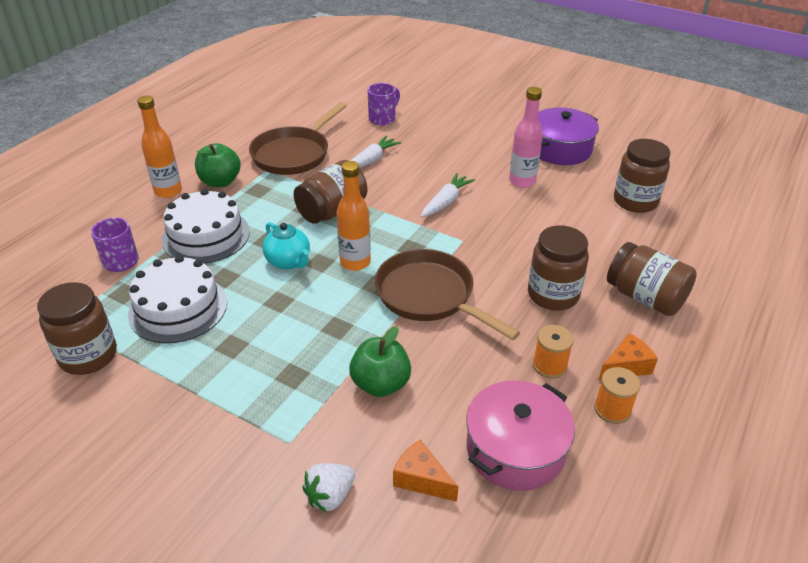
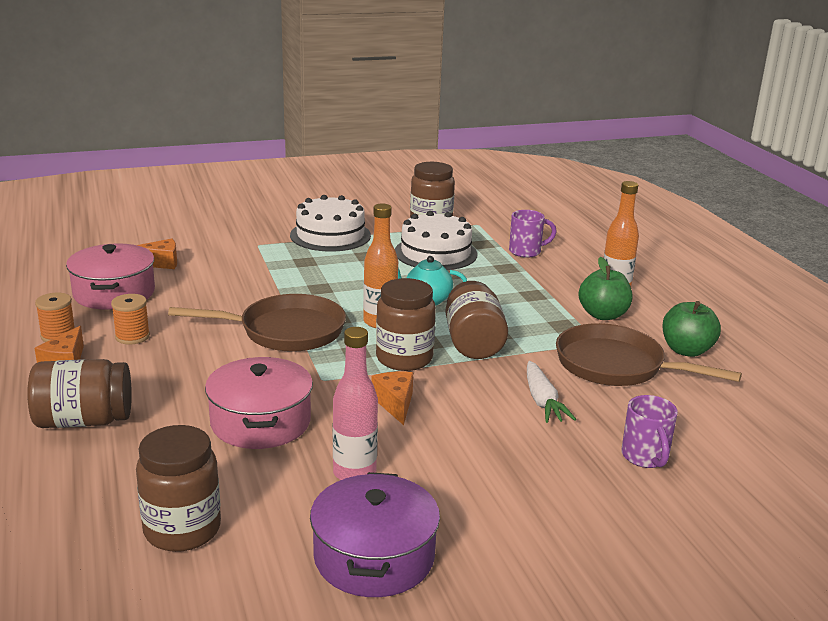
camera: 130 degrees right, 15 degrees down
(206, 236) = (516, 284): white cake -> white cake (330, 235)
(294, 154) = (616, 366): brown pan -> brown pan turned 45 degrees counterclockwise
(330, 496) = (203, 241): white strawberry -> none
(380, 384) = (243, 280): green apple -> green apple (686, 350)
(446, 202) = (395, 403): white carrot -> orange cheese
(535, 234) = (260, 422): none -> pink pot
(553, 295) = (180, 380): brown jar -> brown jar (404, 358)

